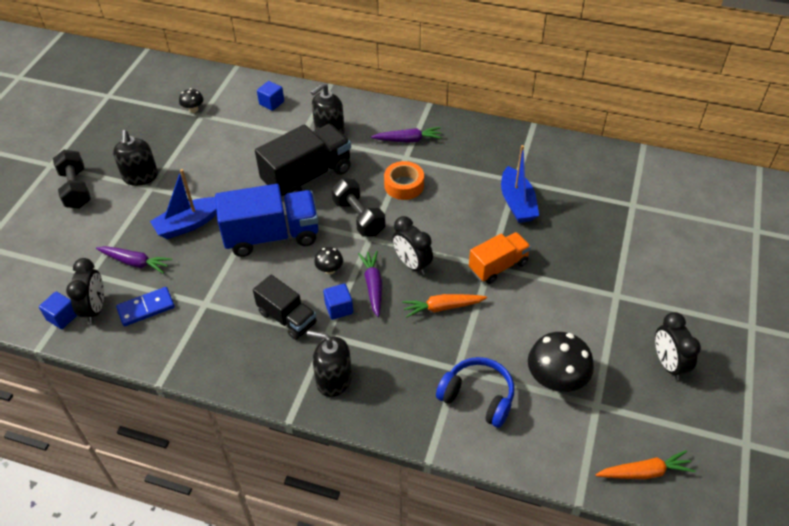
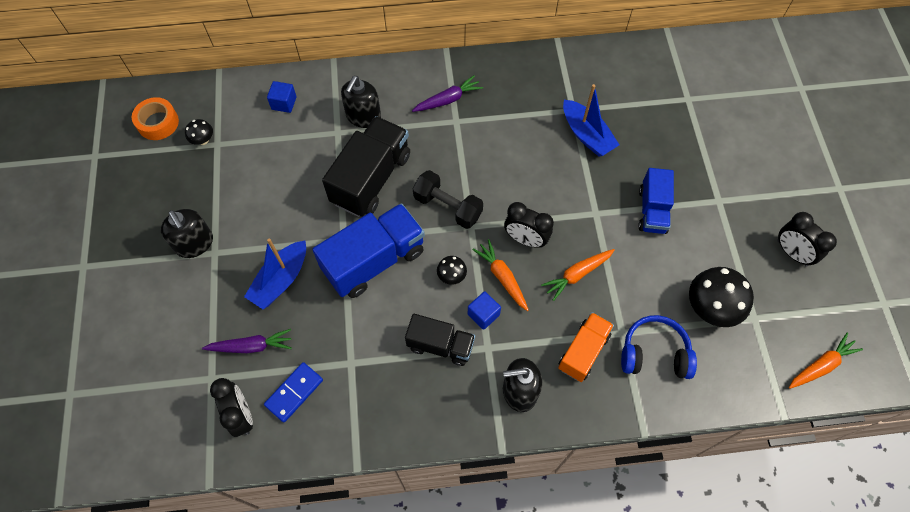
camera: 25 degrees left, 15 degrees up
(62, 317) = (212, 439): blue cube -> none
(76, 189) = (132, 285): black dumbbell -> none
(373, 286) = (502, 277): purple carrot -> orange carrot
(404, 185) = (471, 154): orange tape -> orange tape (158, 123)
(498, 266) = (604, 210): orange truck -> orange truck (583, 351)
(545, 281) = (652, 210): none -> blue truck

